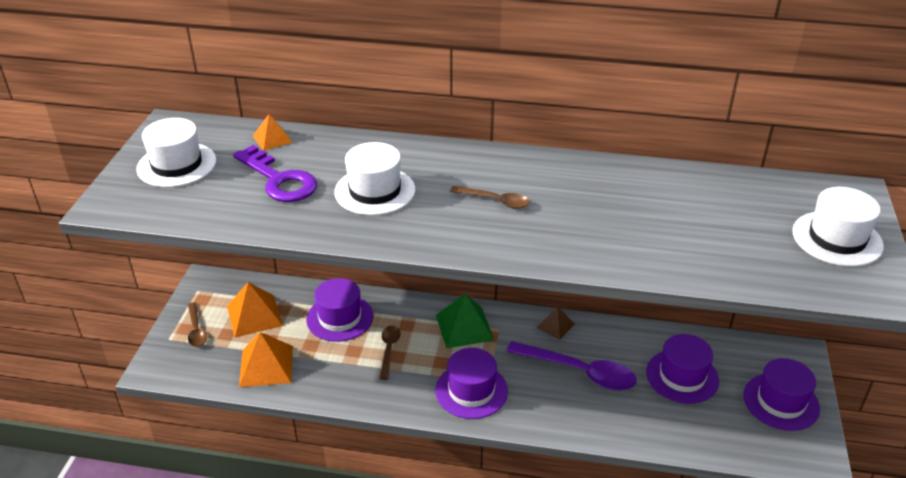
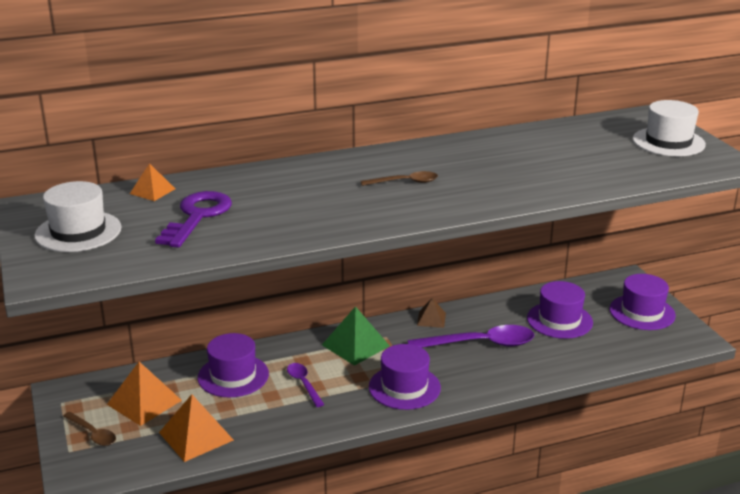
camera: 30 degrees left, 10 degrees down
(279, 180) = (197, 216): purple key -> purple key turned 90 degrees counterclockwise
(375, 191) = (295, 202): white hat -> none
(389, 350) = (303, 384): brown spoon -> purple spoon

